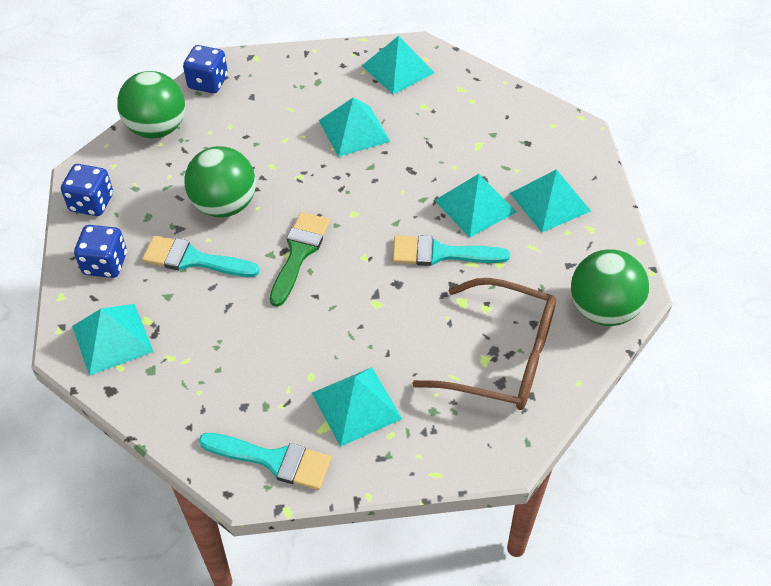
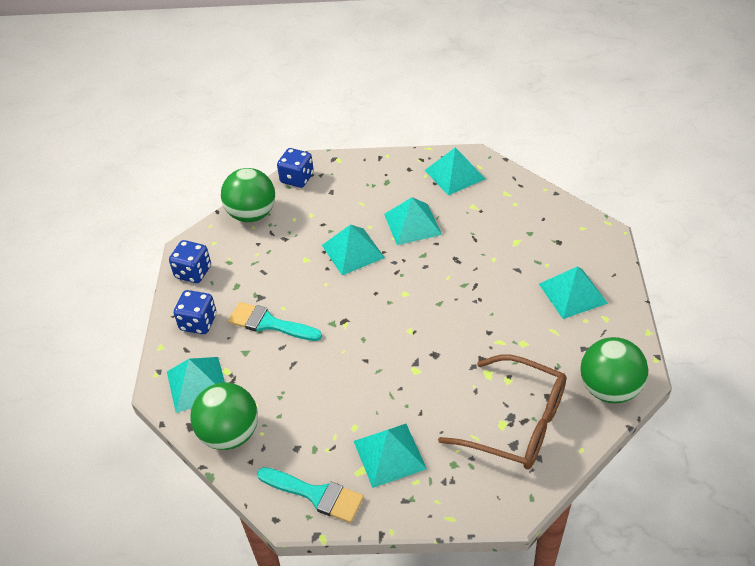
camera: 10 degrees right, 5 degrees down
(224, 205) = (299, 280): green ball -> green ball (230, 434)
(299, 253) = (356, 323): green brush -> none
(440, 253) = (474, 331): turquoise brush -> none
(475, 206) = (508, 293): turquoise pyramid -> turquoise pyramid (353, 251)

